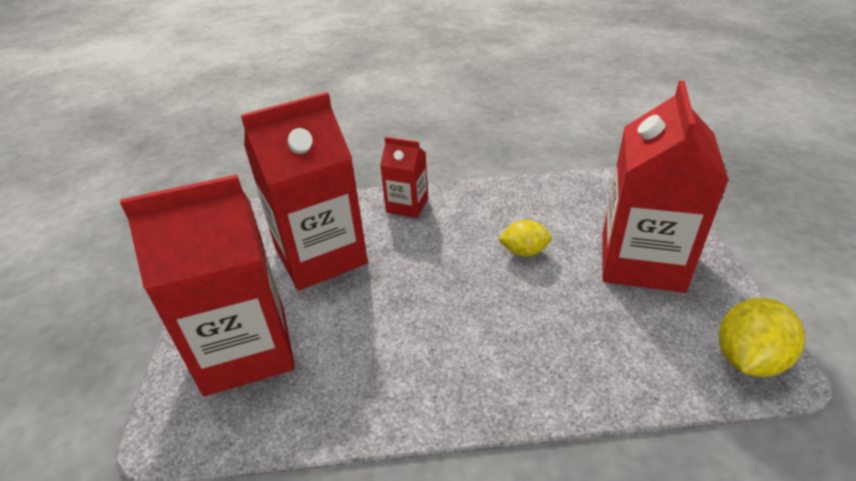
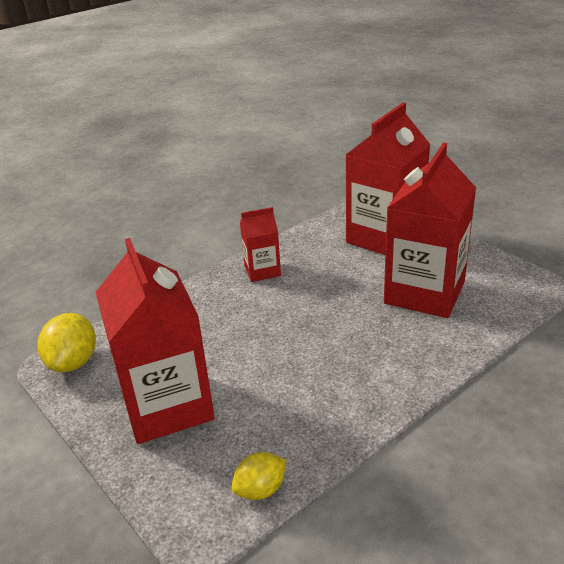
camera: 145 degrees right, 5 degrees down
(407, 206) = (420, 362): red carton -> red carton (262, 271)
(524, 252) = (274, 367): yellow lemon -> yellow lemon (260, 489)

